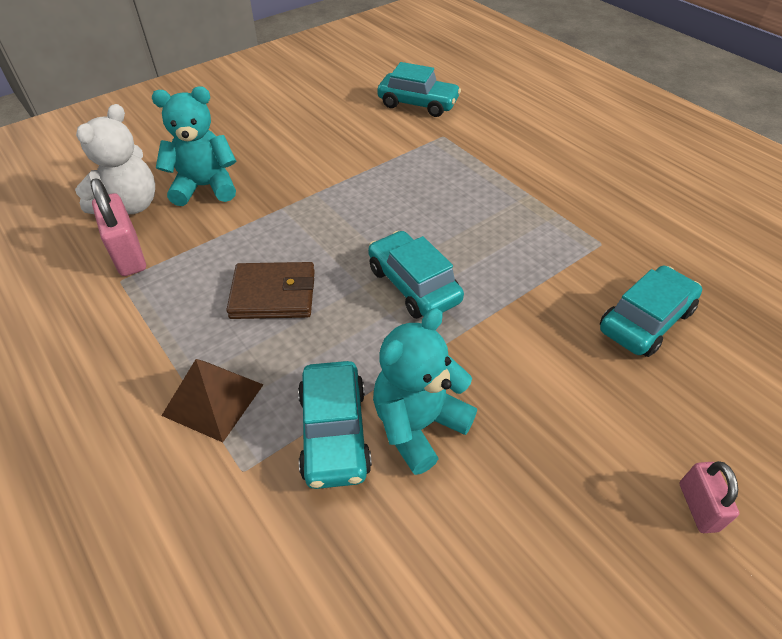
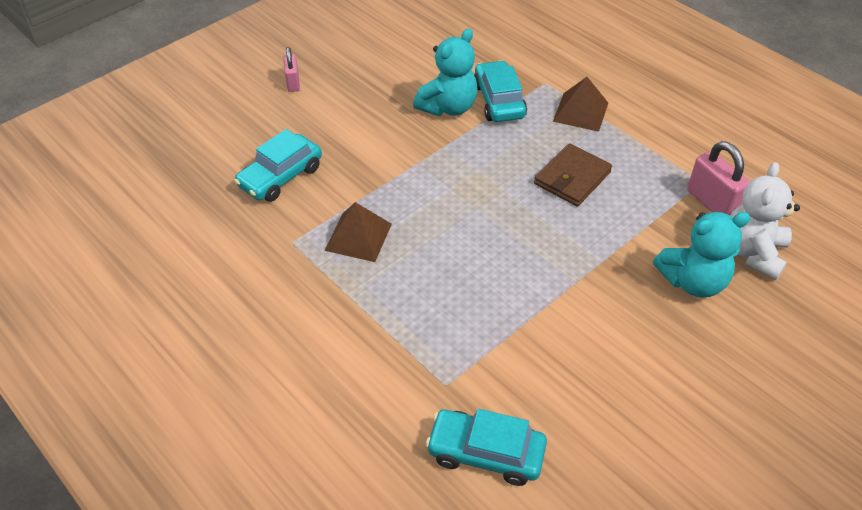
camera: 175 degrees right, 0 degrees up
(273, 294) = (572, 178): brown wallet -> brown wallet turned 45 degrees counterclockwise
(413, 285) = (461, 192): turquoise car -> none
(531, 243) = (358, 237): none -> brown pyramid

